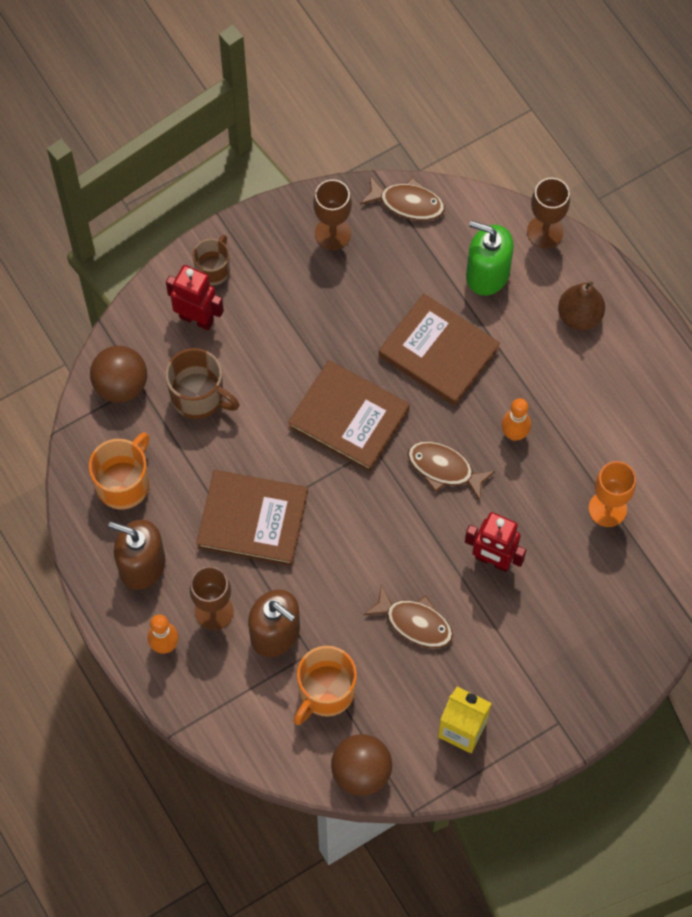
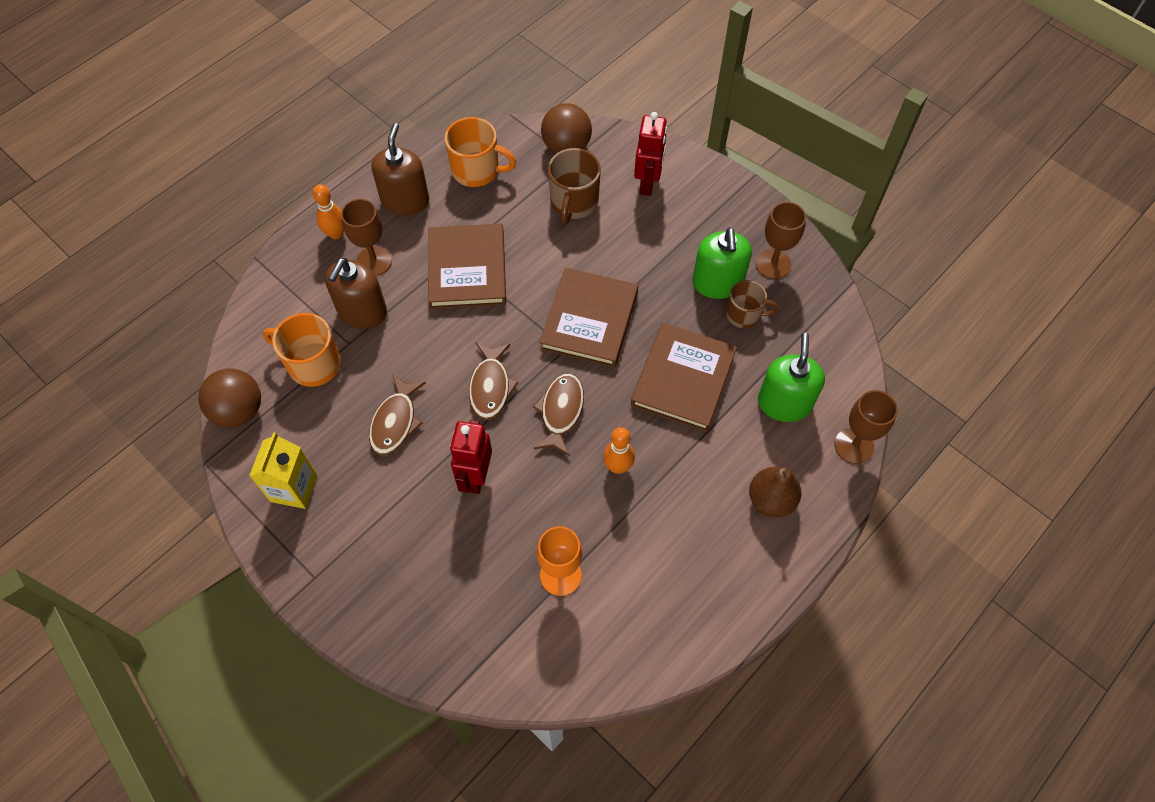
camera: 75 degrees right, 5 degrees down
(213, 269) = (700, 184): brown mug -> brown mug (744, 315)
(340, 290) = (717, 283): none -> green soap dispenser
(407, 203) = (831, 317): brown fish -> brown fish (490, 386)

